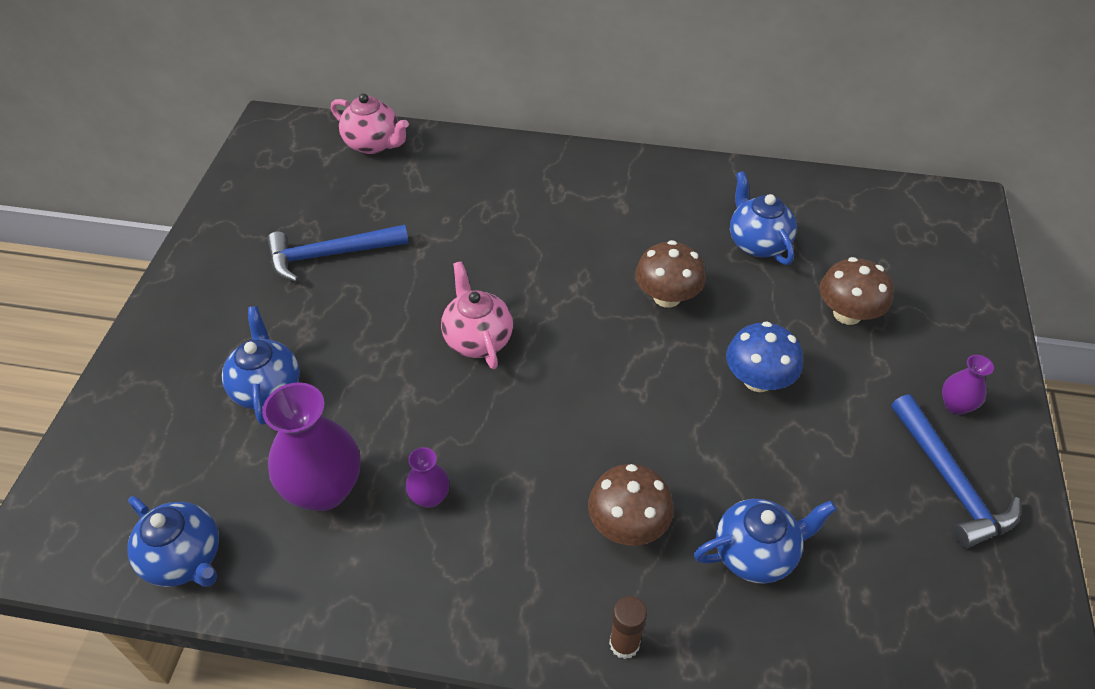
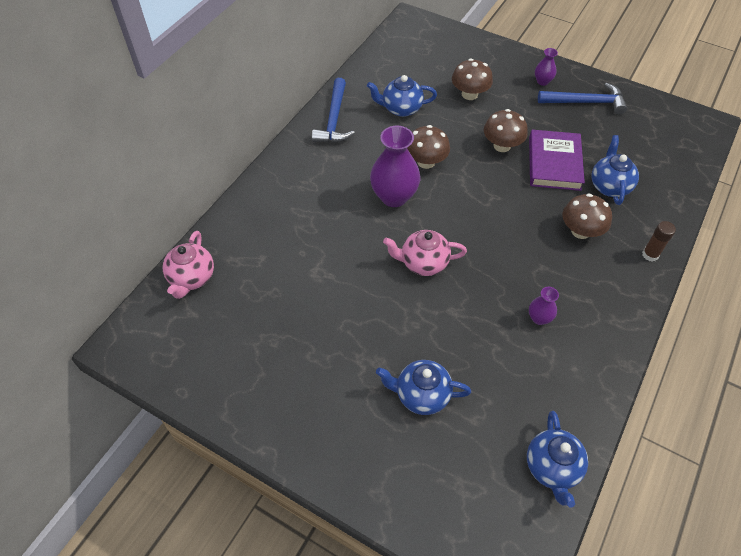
camera: 70 degrees left, 5 degrees up
(185, 559) = (552, 467): blue teapot -> blue teapot turned 120 degrees clockwise
(324, 489) = (518, 374): purple vase -> purple vase (394, 197)
(330, 255) = (304, 331): blue hammer -> blue hammer (334, 119)
(373, 144) = (192, 278): pink teapot -> pink teapot turned 135 degrees clockwise
(758, 380) = (502, 145): blue mushroom -> brown mushroom
(761, 459) = (554, 163): none -> purple book

